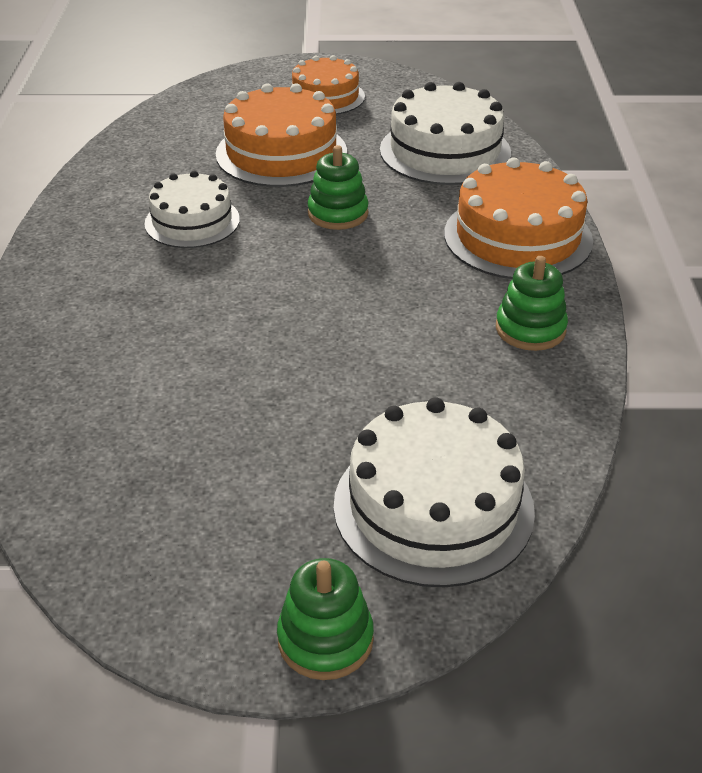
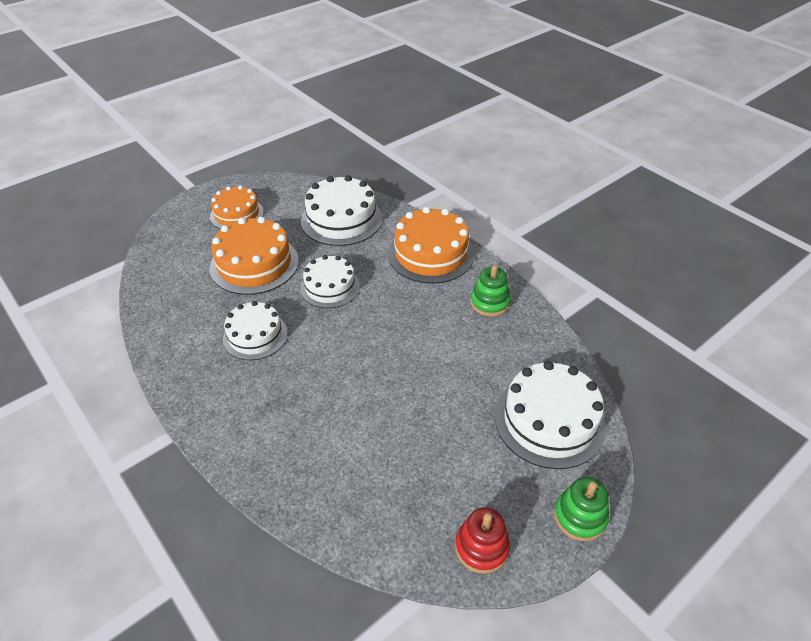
camera: 40 degrees left, 5 degrees up
(156, 580) = (481, 547): none -> red stacking toy
(338, 213) = (330, 287): green stacking toy -> white cake

